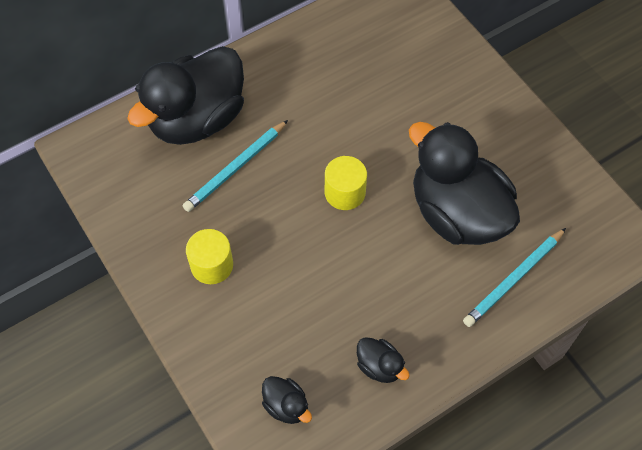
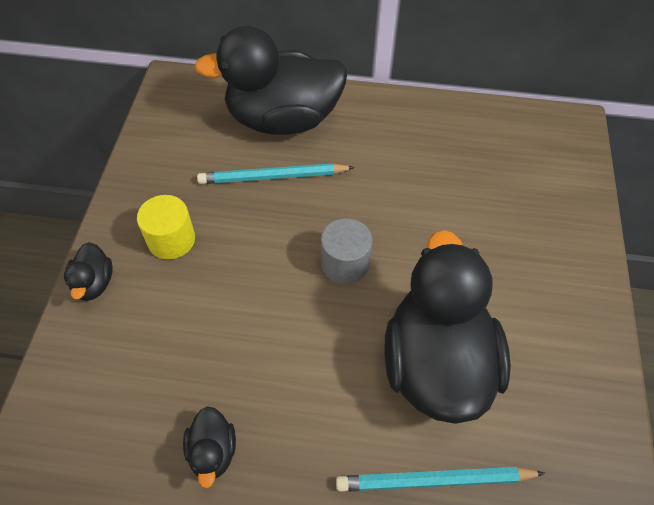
camera: 40 degrees right, 5 degrees down
(286, 406) = (96, 414): black duck -> black duck (94, 283)
(345, 192) = (345, 263): yellow cylinder -> grey cylinder

